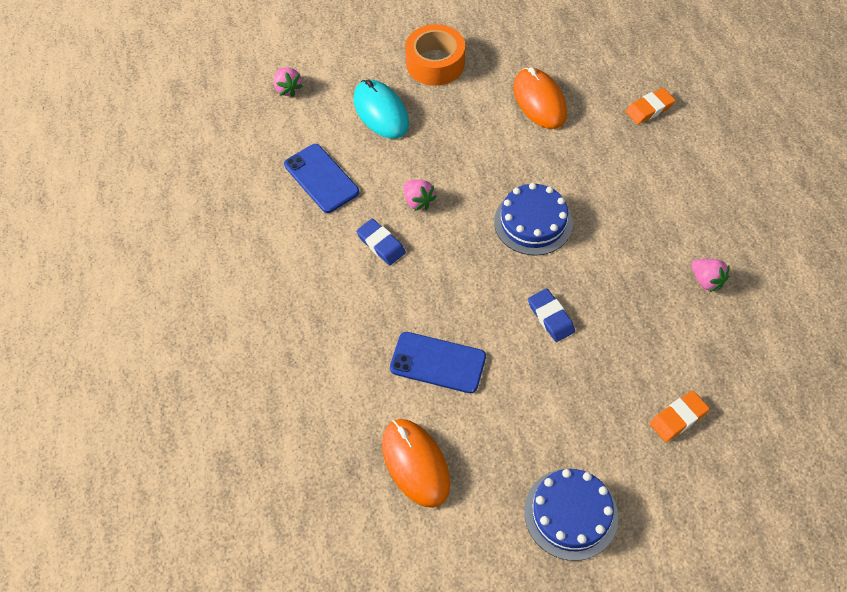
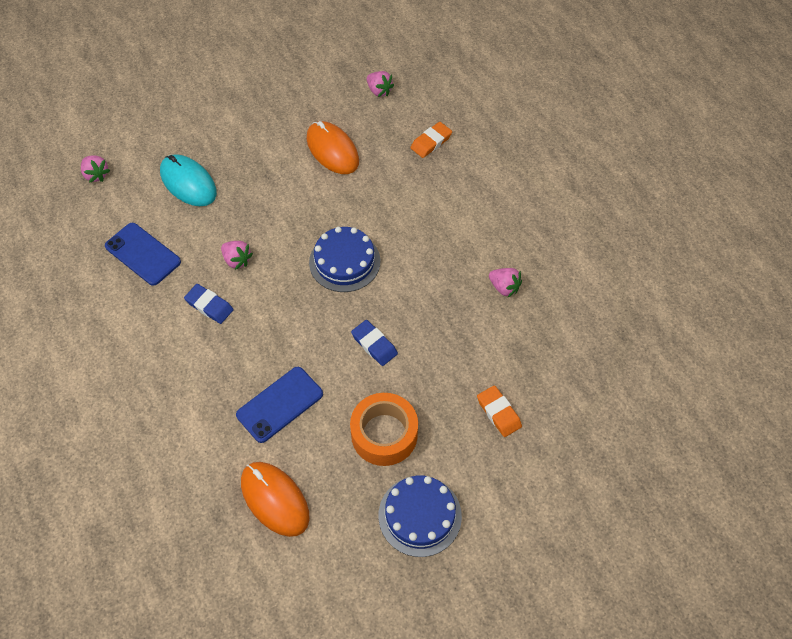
camera: 15 degrees left, 0 degrees up
(435, 63) = (231, 130): orange tape -> orange tape (384, 434)
(438, 362) = (280, 404): blue phone -> blue phone turned 45 degrees counterclockwise
(601, 45) = (379, 91): none -> pink strawberry
(678, 418) = (498, 413): orange eraser -> orange eraser turned 75 degrees counterclockwise

